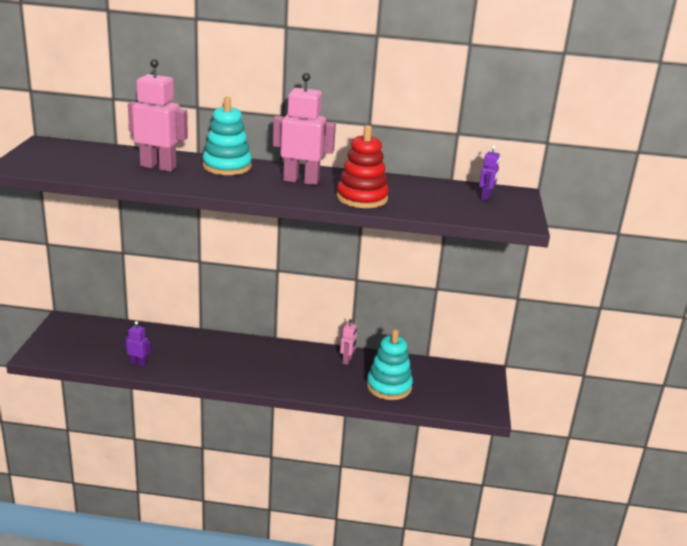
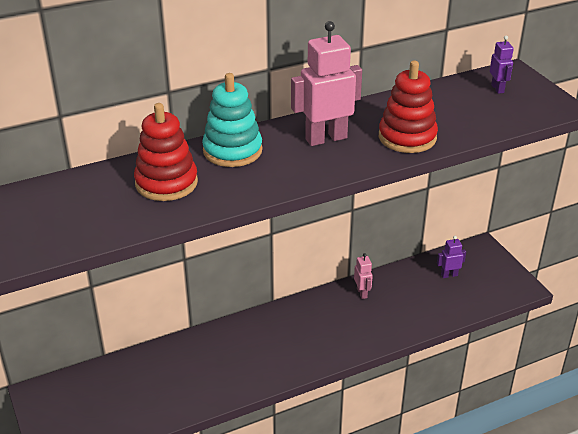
camera: 30 degrees left, 10 degrees up
(138, 363) = (177, 402): purple robot -> purple robot (449, 275)
(158, 167) = (166, 183): pink robot -> red stacking toy
(389, 386) = (424, 303): turquoise stacking toy -> none

